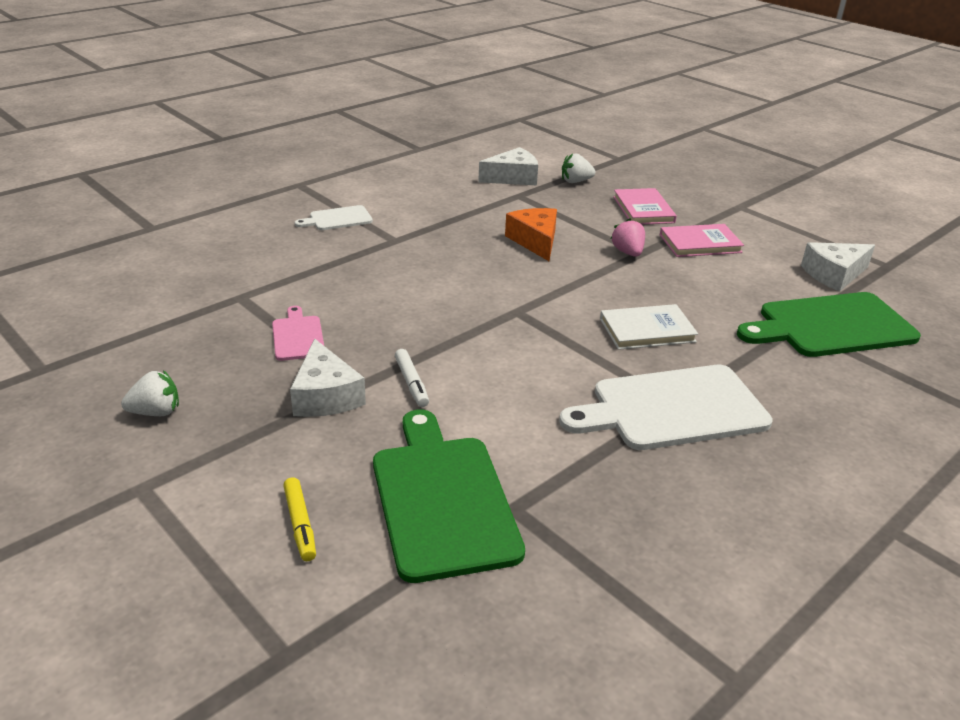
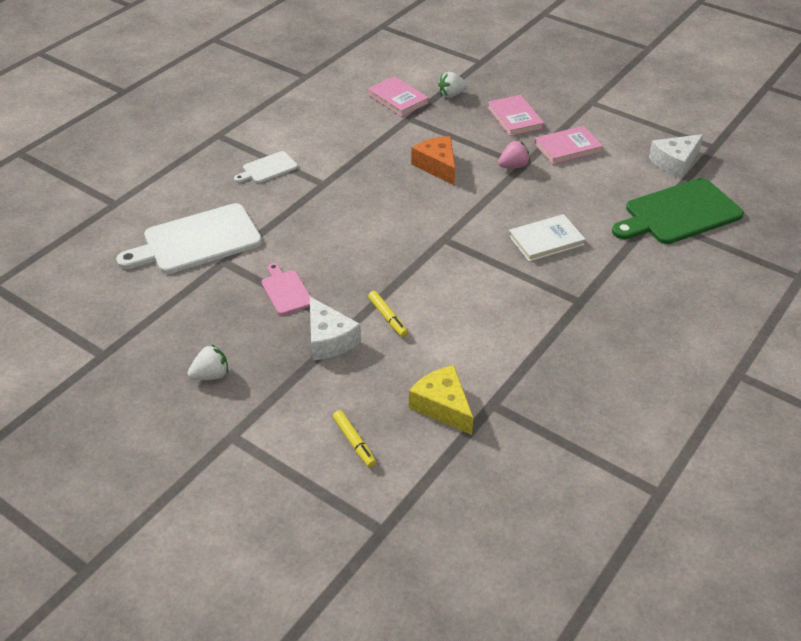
camera: 10 degrees left, 10 degrees up
(411, 383) = (387, 317): white marker -> yellow marker
(442, 499) = (442, 406): green cutting board -> yellow cheese
(513, 178) = (398, 98): white cheese -> pink book
(627, 252) = (513, 166): pink strawberry -> pink strawberry turned 90 degrees clockwise
(672, 408) = (579, 306): white cutting board -> white cutting board (197, 241)

